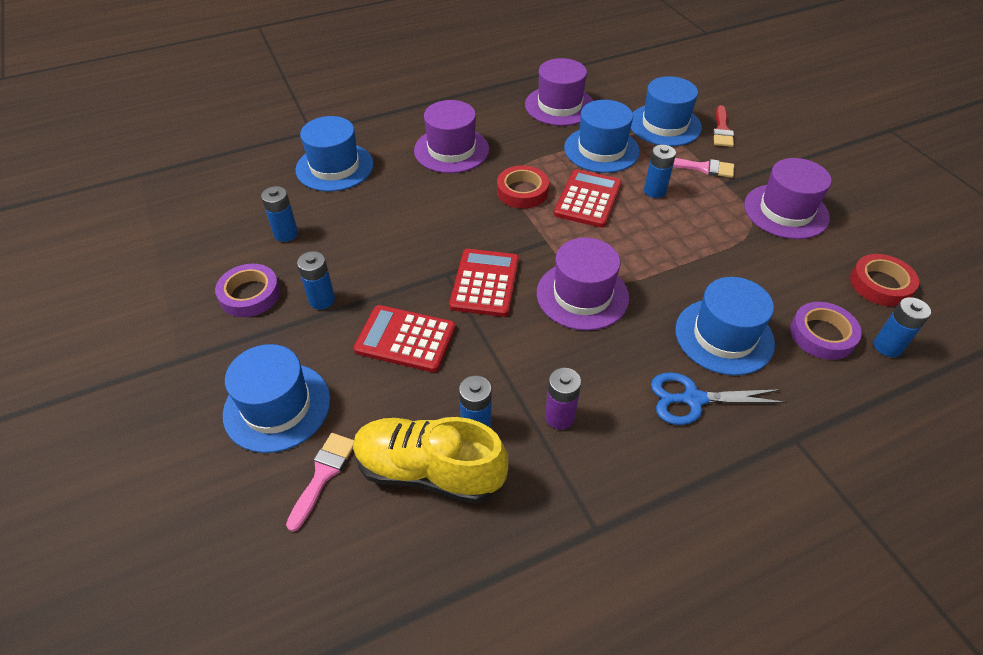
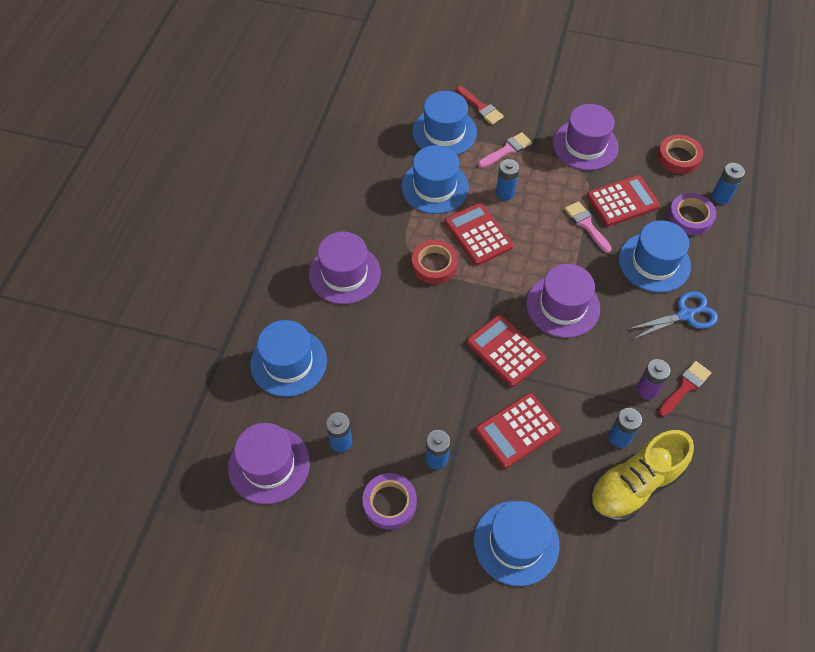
camera: 50 degrees left, 10 degrees up
(323, 475) = (593, 546): pink brush -> pink brush (586, 225)
(559, 106) = (360, 171): purple hat -> purple hat (269, 465)
(601, 450) = (685, 387): none -> red brush
(693, 399) = (685, 315): blue scissors -> blue scissors turned 150 degrees counterclockwise
(762, 272) = (622, 201): none -> red calculator

